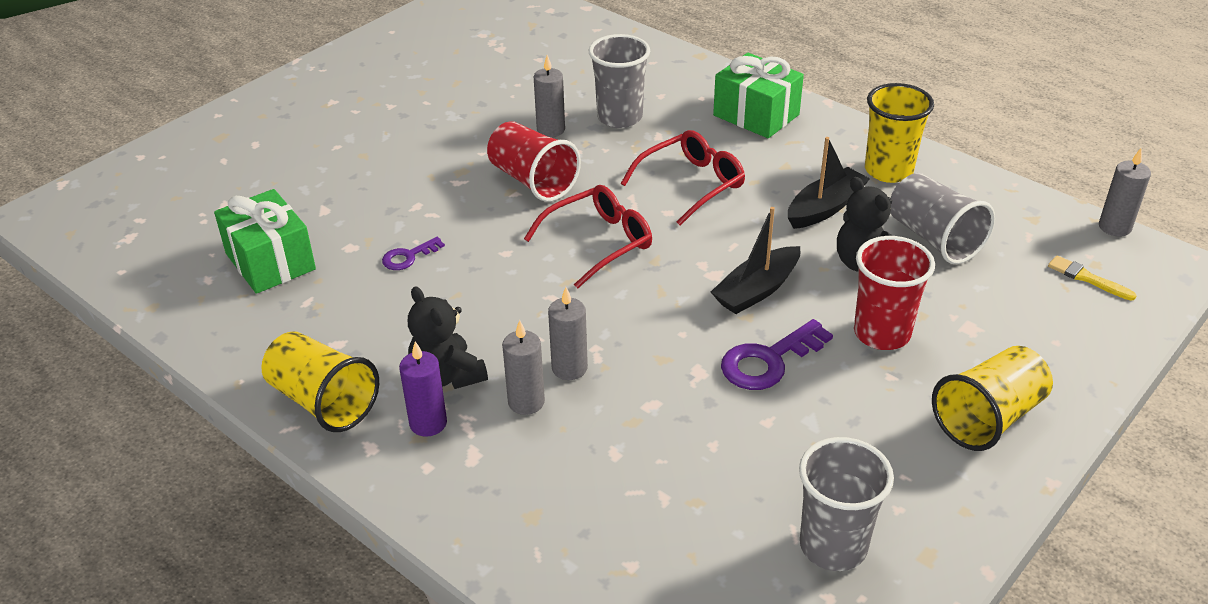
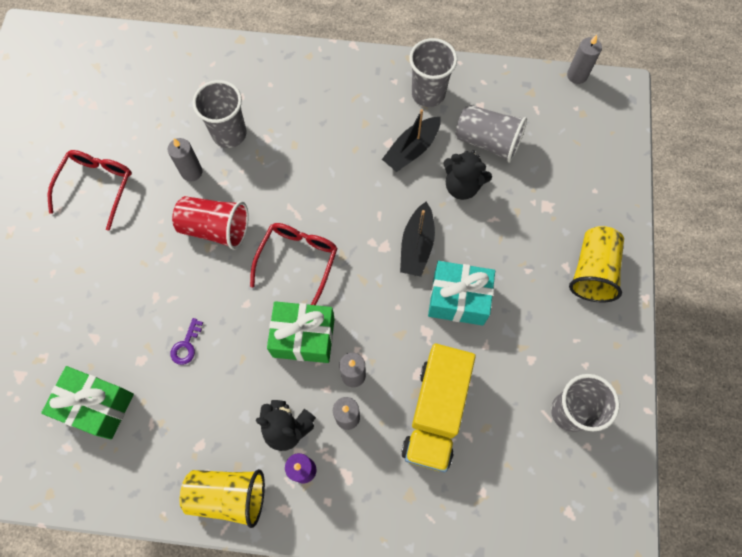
camera: 35 degrees left, 30 degrees up
(641, 453) = (436, 412): none -> yellow truck
(692, 184) = (319, 173): red glasses -> red glasses (97, 186)
(756, 115) = (316, 83): green gift -> green gift (303, 337)
(768, 361) = (458, 299): purple key -> turquoise gift
(825, 208) = (412, 150): black boat -> black boat turned 150 degrees counterclockwise
(881, 333) = (504, 239): red cup -> none
(888, 170) = (428, 93): yellow cup -> grey cup
(1087, 278) = (584, 128): yellow brush -> none

